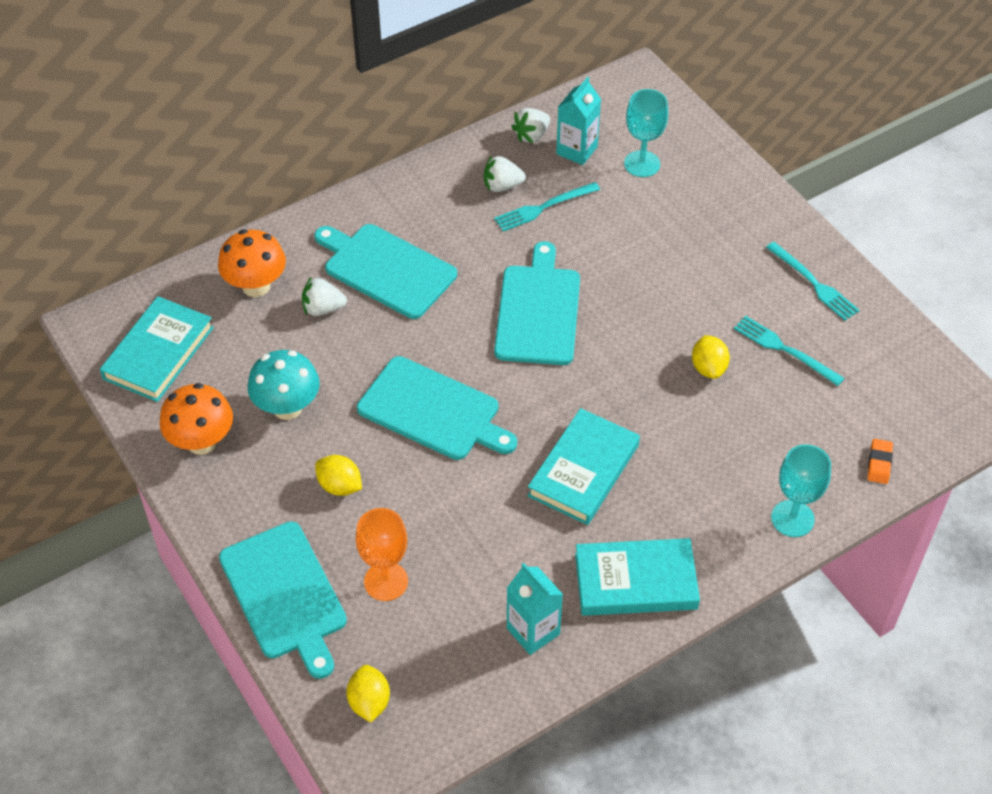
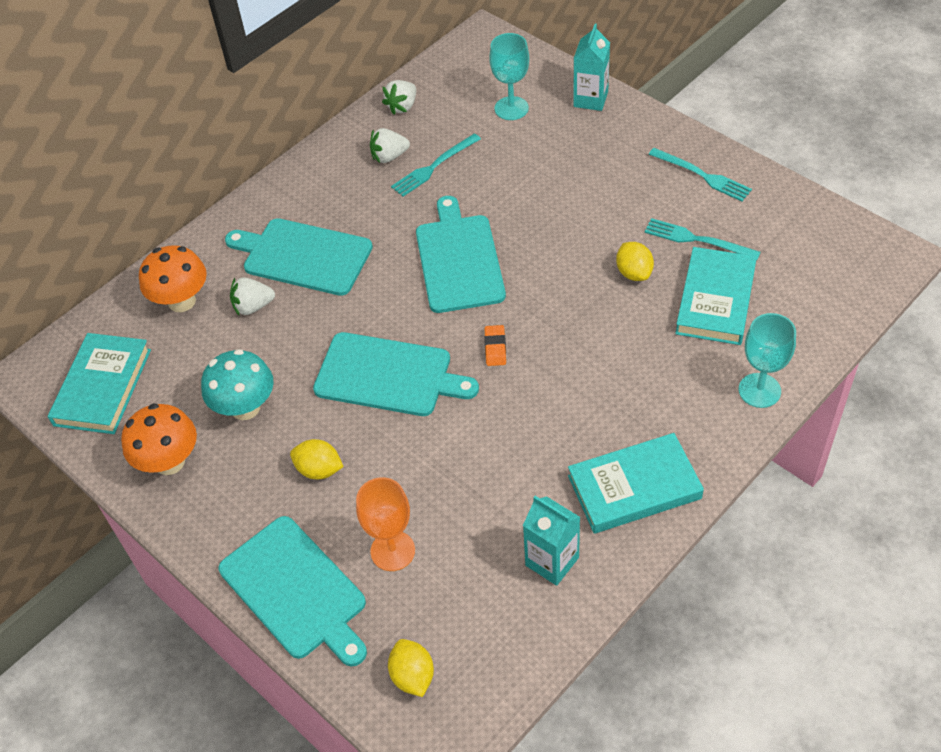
camera: 10 degrees left, 0 degrees up
(577, 150) = (448, 110): turquoise carton -> turquoise carton (590, 99)
(583, 470) = (550, 395): turquoise book -> turquoise book (715, 300)
(879, 463) = (819, 320): orange eraser -> orange eraser (495, 348)

